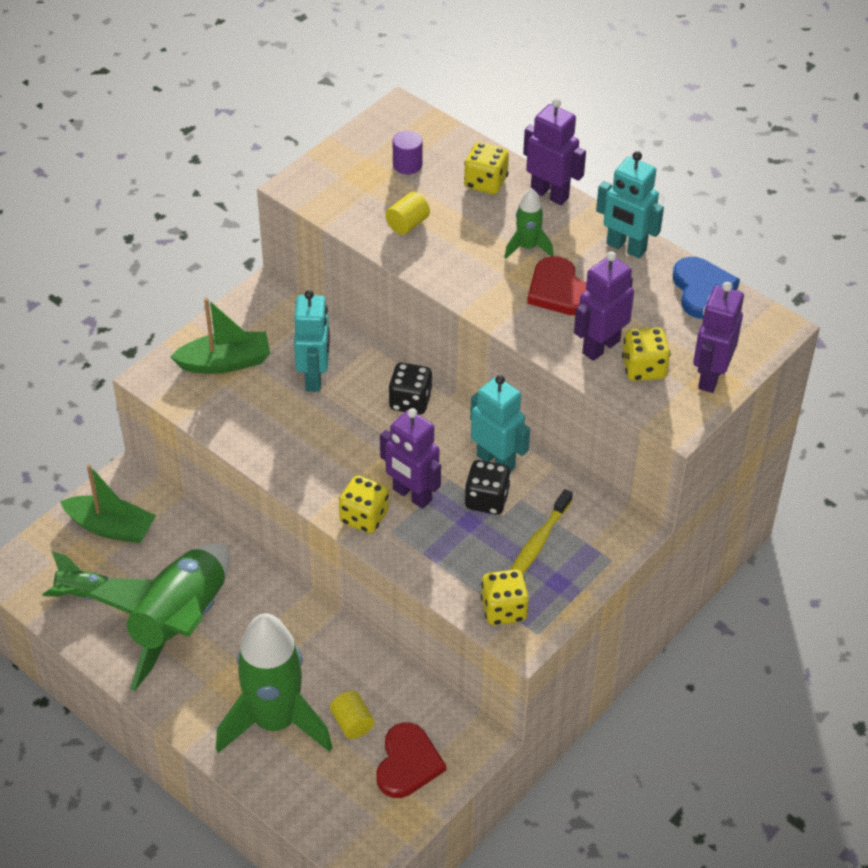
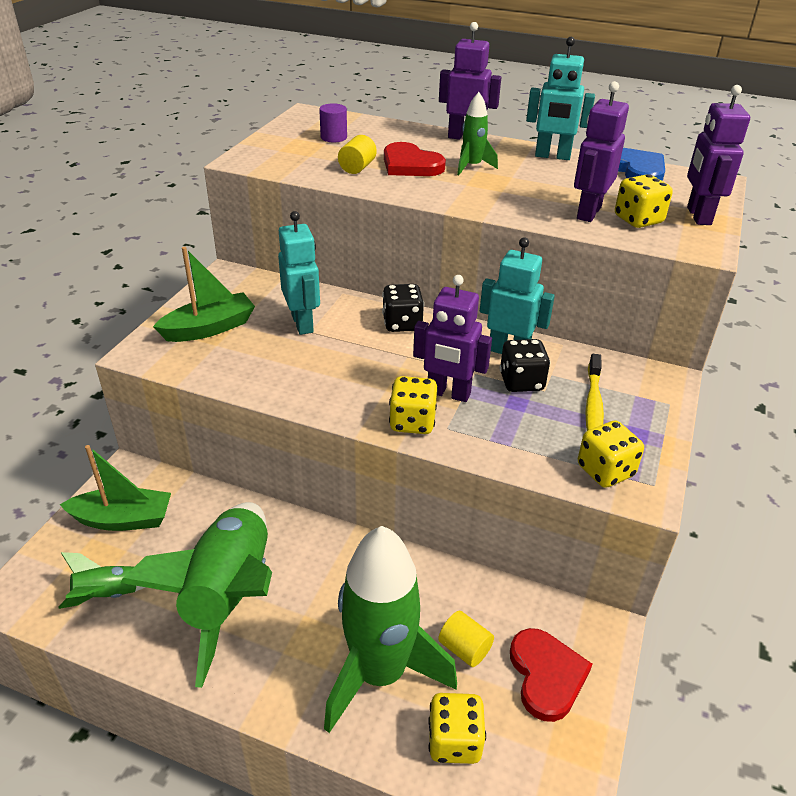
camera: 20 degrees left, 10 degrees down
(485, 183) = (407, 138): yellow dice -> yellow dice (454, 741)
(559, 291) = (521, 186): red heart -> red heart (410, 165)

